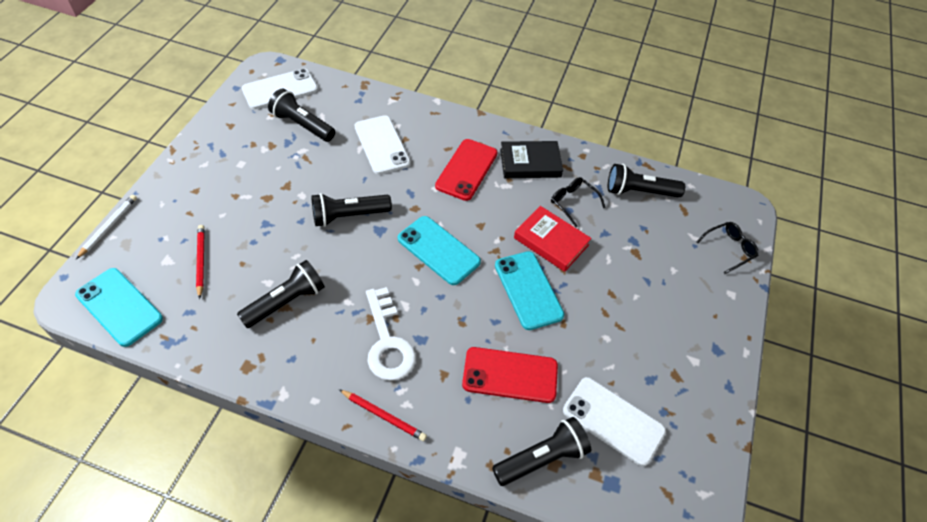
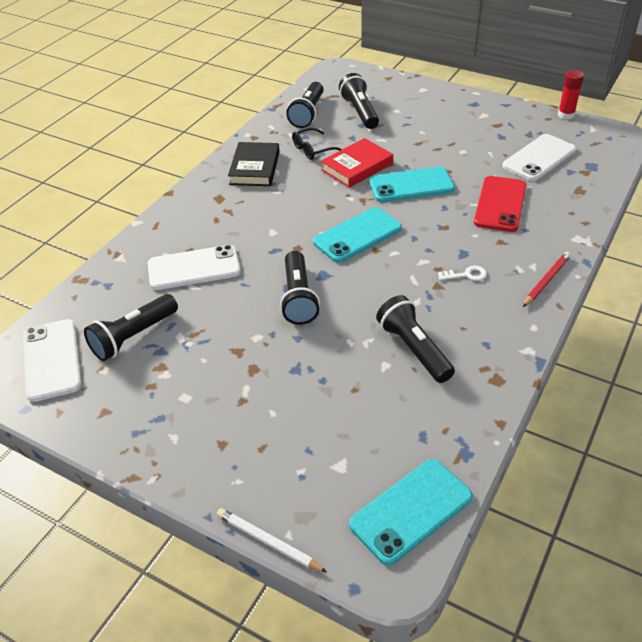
camera: 75 degrees left, 10 degrees down
(201, 261) = (346, 429): red pencil -> none
(387, 342) = (466, 275): white key -> white key, size x0.45
(466, 169) = (252, 209): red phone -> none
(542, 458) = (575, 195): black flashlight -> black flashlight (359, 112)
(728, 461) = (566, 115): none -> red glue stick
(729, 249) = (378, 82): black glasses -> none

